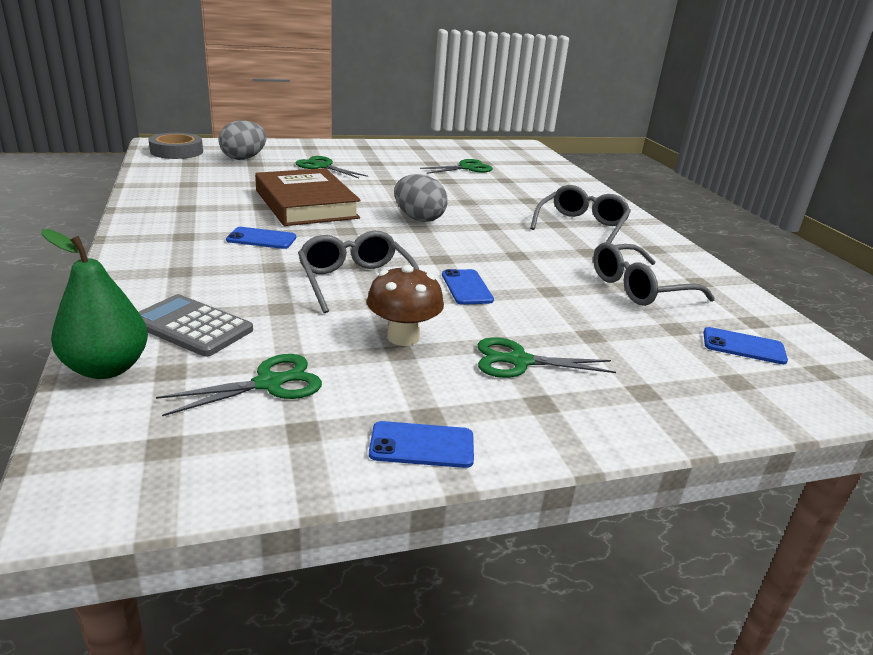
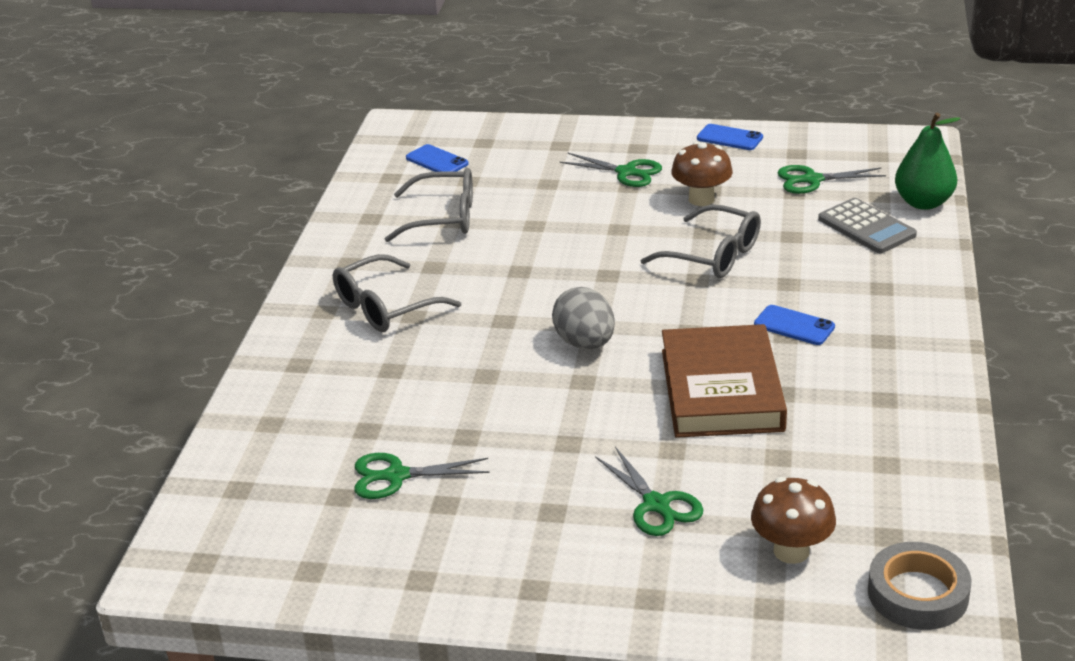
camera: 150 degrees left, 5 degrees up
(244, 158) = (791, 551): grey egg -> brown mushroom
(356, 281) = (713, 255): grey glasses -> grey glasses turned 60 degrees counterclockwise
(467, 287) = (611, 237): blue phone -> none

